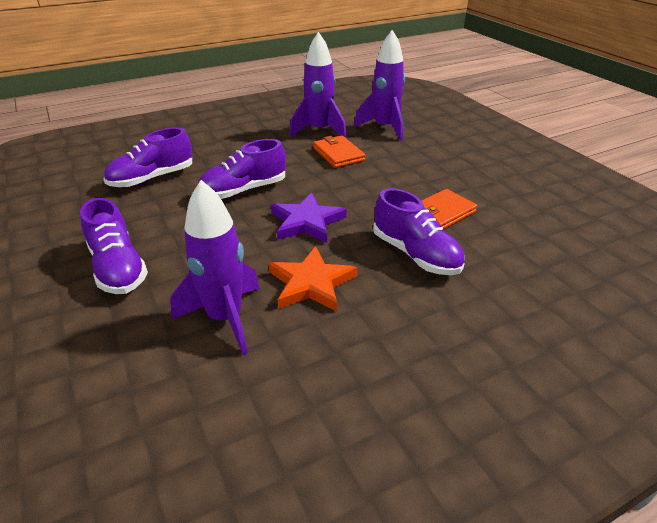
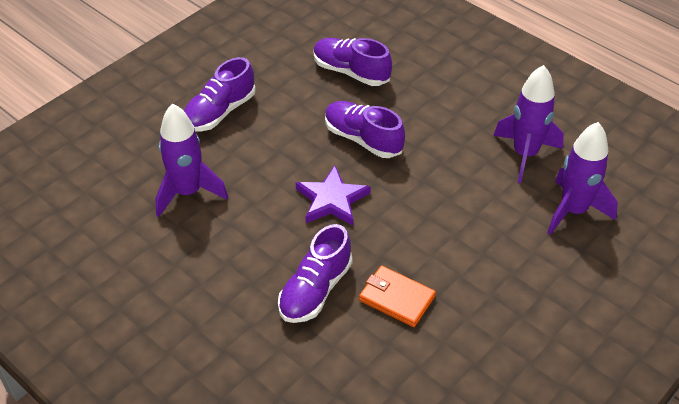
camera: 70 degrees right, 10 degrees up
(311, 283) = (245, 229): orange star -> none
(338, 154) = (477, 186): orange wallet -> none

